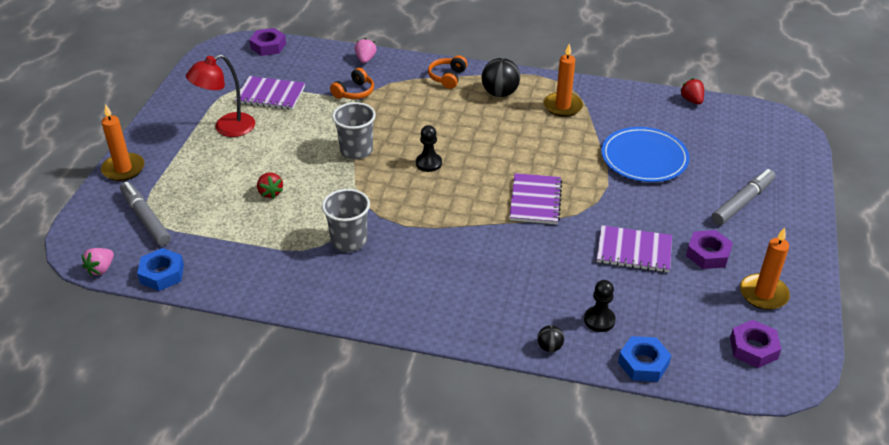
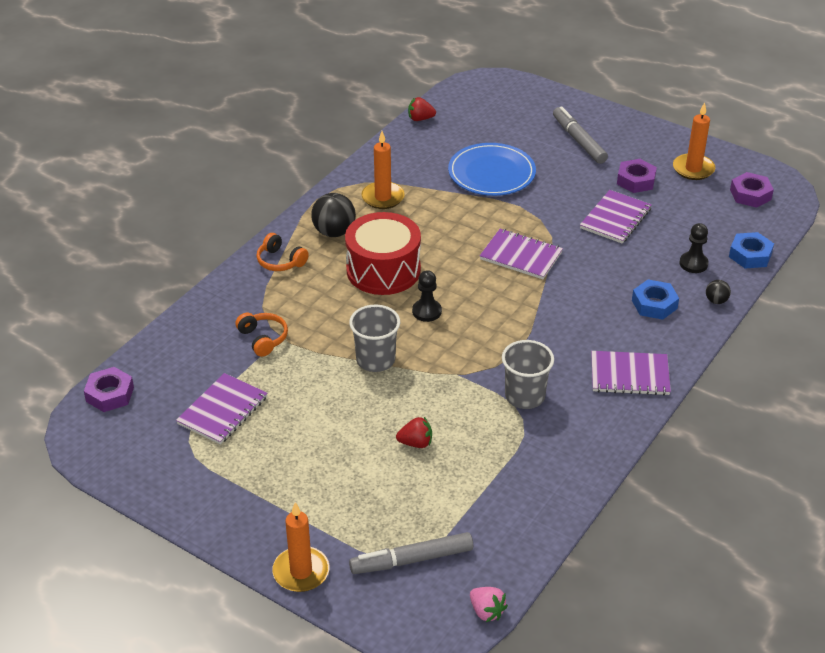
camera: 70 degrees left, 0 degrees up
(162, 274) = (517, 556): blue nut -> blue nut (654, 304)
(227, 128) = (270, 461): red lamp -> none
(365, 59) = (200, 316): pink strawberry -> none
(406, 302) = (629, 375): none -> purple notebook
(467, 129) = (383, 270): none -> red drum

